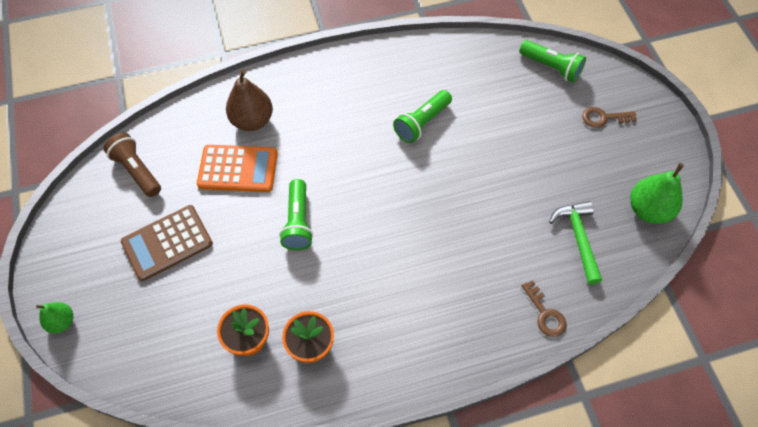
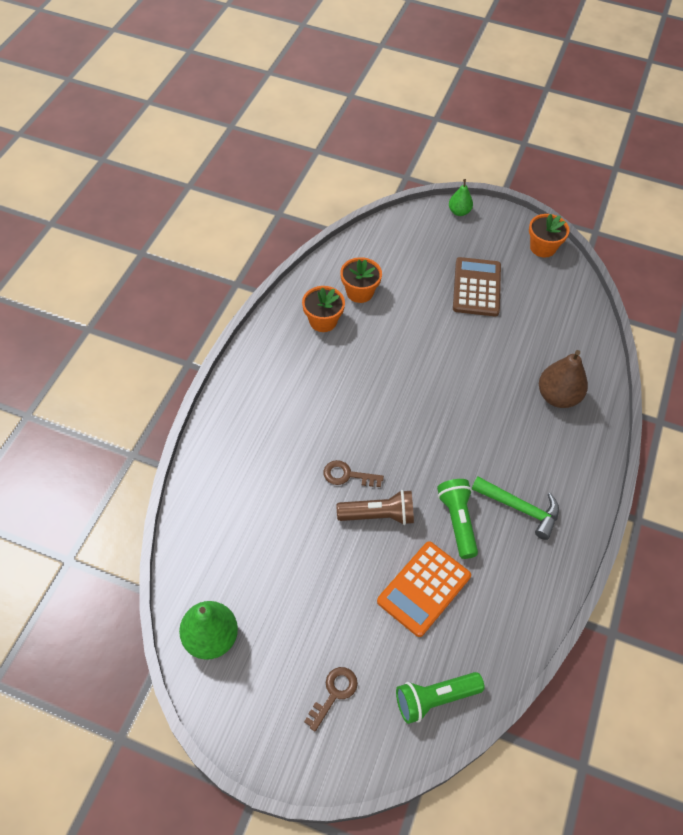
camera: 125 degrees right, 5 degrees down
(71, 218) = (543, 247): none -> orange flower pot
(137, 171) = (559, 300): brown flashlight -> brown flashlight (378, 515)
(238, 169) = (512, 360): orange calculator -> orange calculator (424, 588)
(298, 222) = (429, 370): green flashlight -> none
(545, 314) = (208, 475): brown key -> brown key (347, 475)
(578, 238) = (240, 553): green hammer -> green hammer (520, 508)

